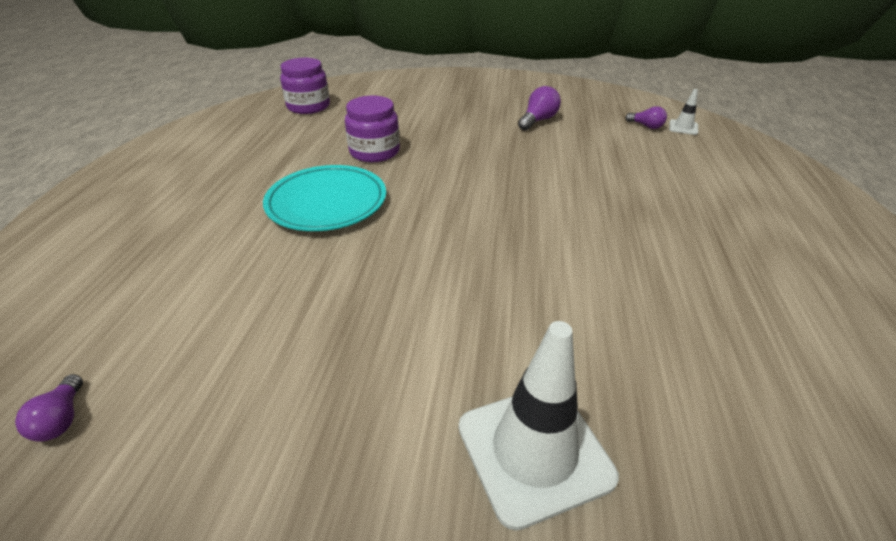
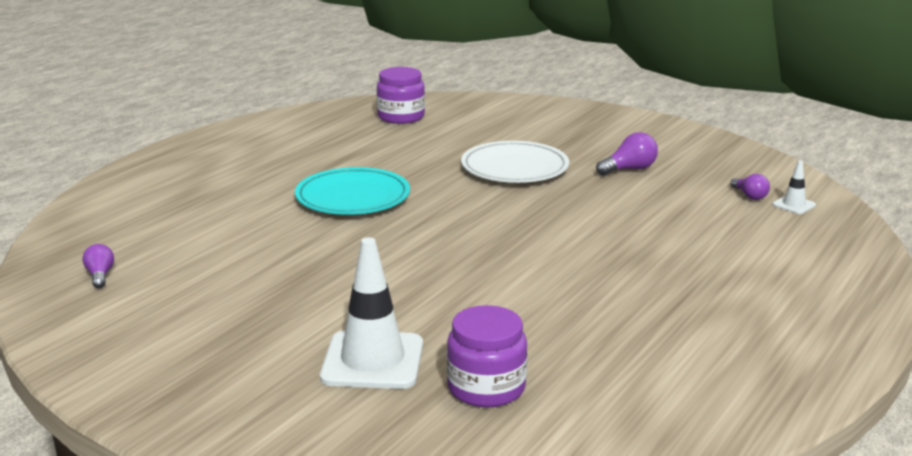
camera: 25 degrees right, 15 degrees down
(62, 419) = (100, 275): purple light bulb -> purple light bulb turned 150 degrees clockwise
(374, 152) = (429, 167): purple jar -> purple jar (486, 388)
(449, 138) = (514, 168): none -> white plate

